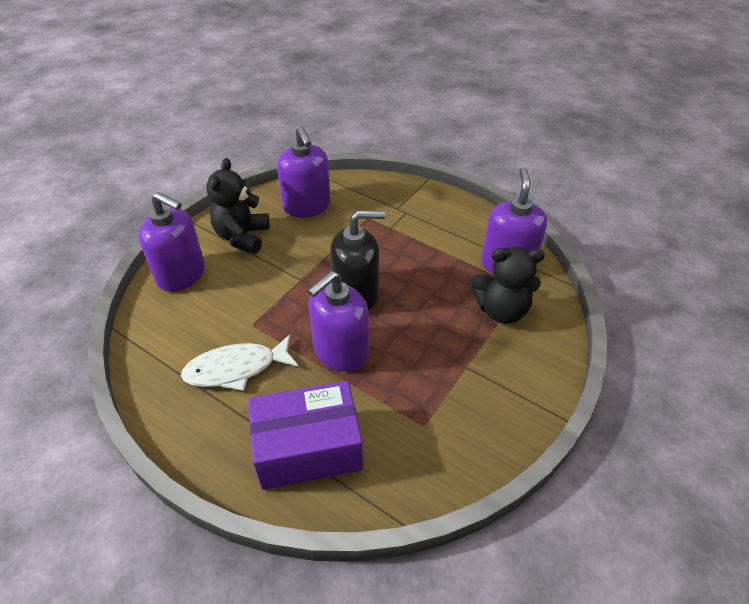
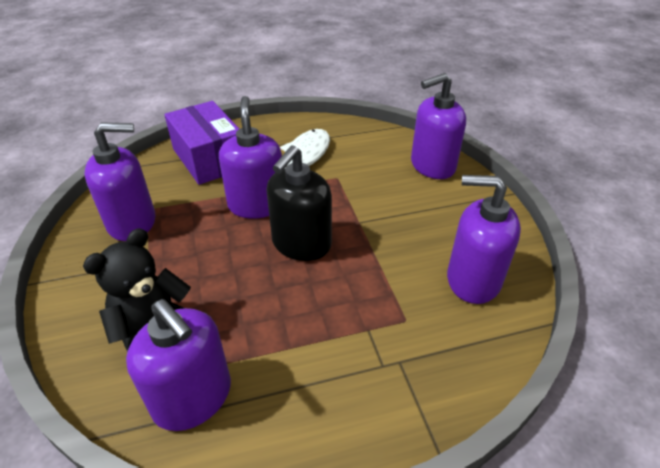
camera: 130 degrees right, 5 degrees down
(242, 237) = (455, 213): black teddy bear -> none
(308, 448) = (209, 158): purple box -> purple box turned 60 degrees counterclockwise
(449, 419) = (132, 223): none -> purple soap dispenser

